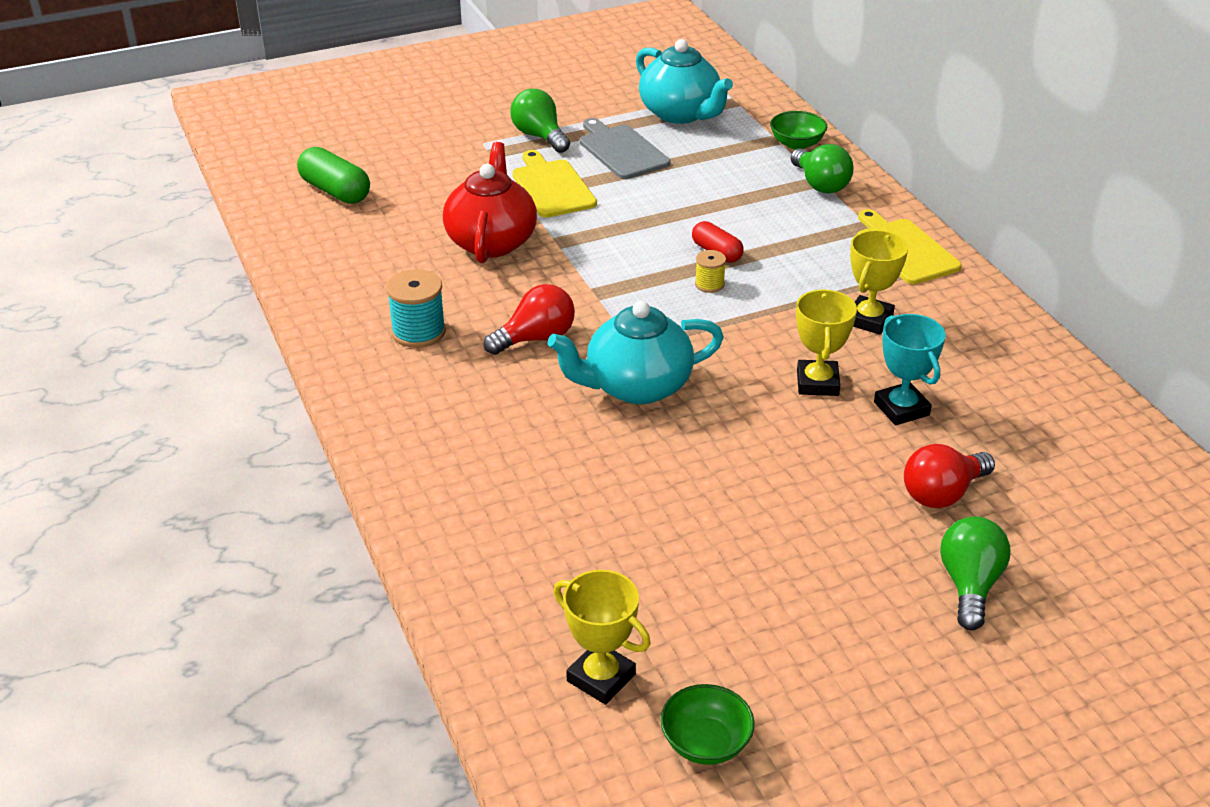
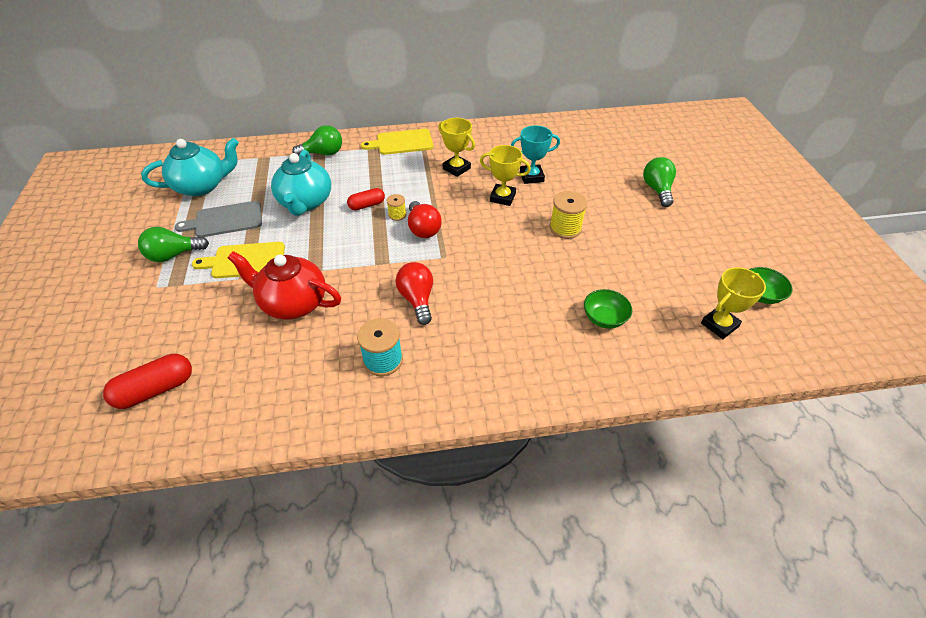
camera: 75 degrees left, 10 degrees up
(335, 191) = (155, 389): green capsule -> red capsule
(636, 386) = (482, 264): turquoise teapot -> turquoise teapot (305, 202)
(772, 466) = (565, 228): none -> yellow spool
(796, 144) = (275, 151): green bowl -> green bowl (604, 318)
(942, 494) = (596, 181): red light bulb -> red light bulb (423, 229)
(969, 585) = (657, 190): green light bulb -> green light bulb turned 60 degrees clockwise

